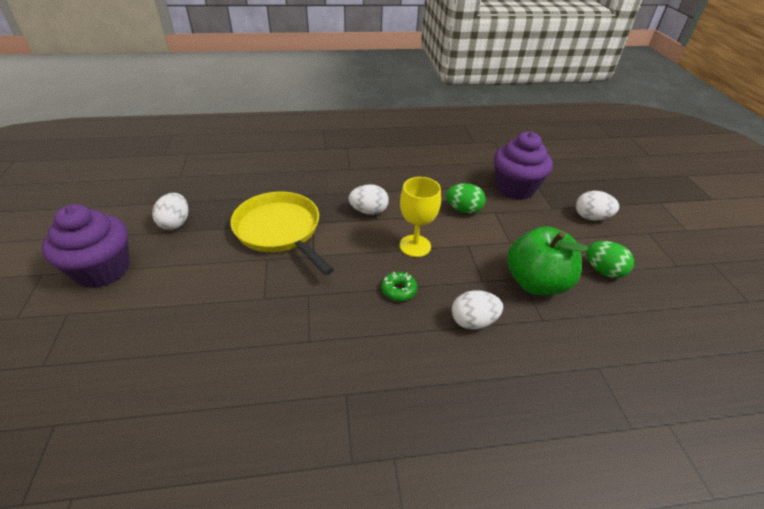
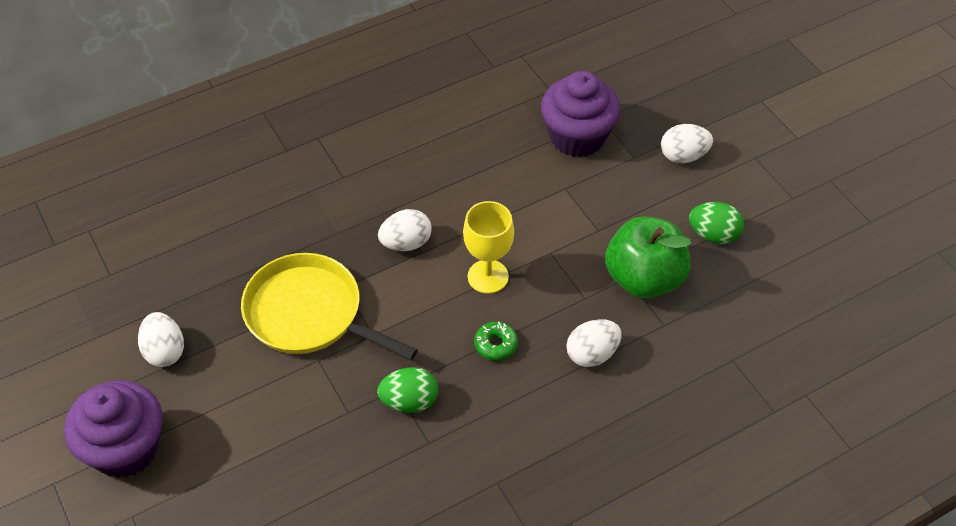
camera: 20 degrees left, 10 degrees up
(463, 210) = (524, 198): green egg -> green egg (409, 401)

